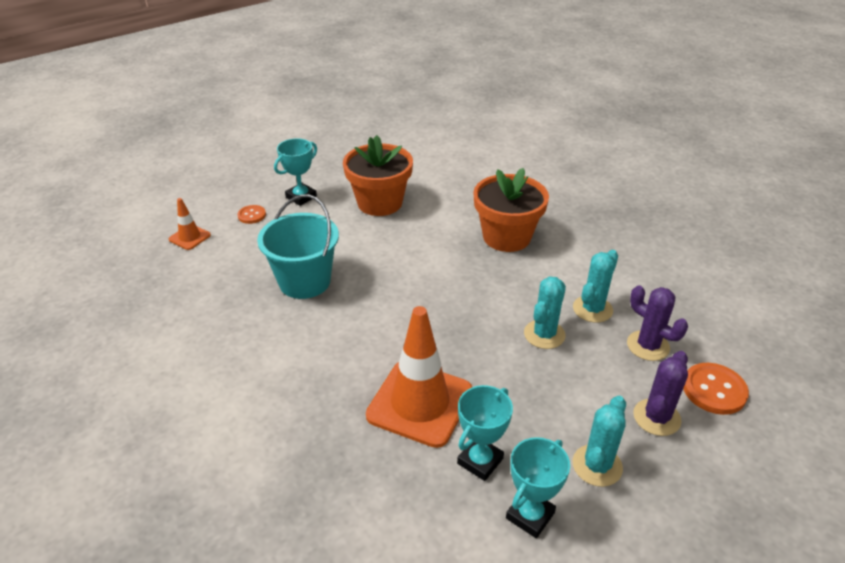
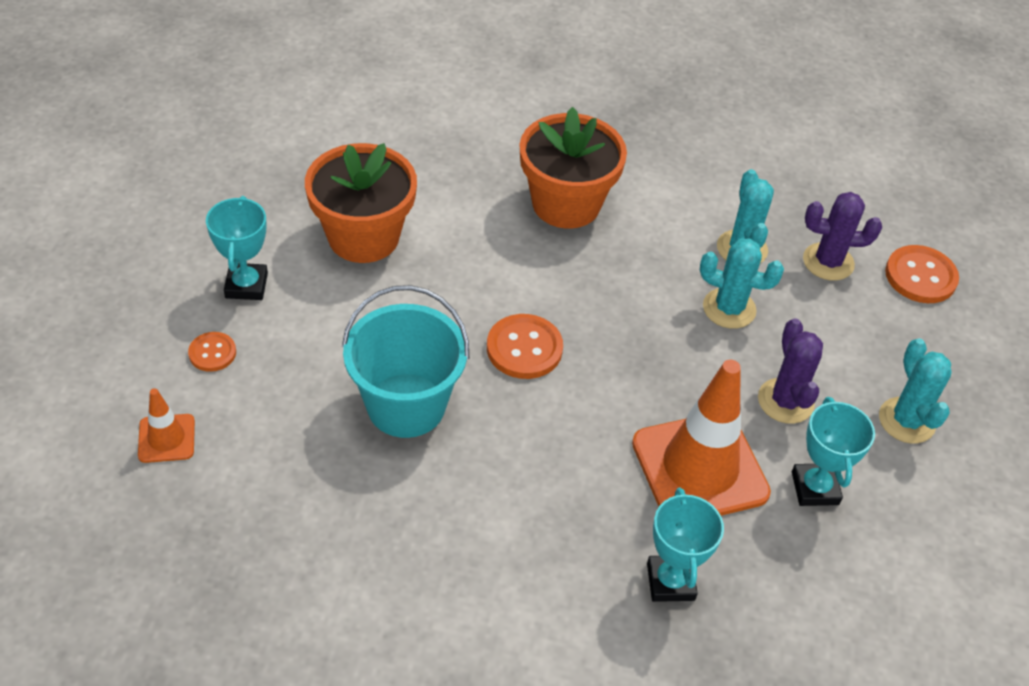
camera: 45 degrees left, 10 degrees up
(396, 289) = (524, 348): none -> orange button
(530, 515) = (905, 509): turquoise trophy -> turquoise trophy (670, 581)
(544, 334) = (729, 308): turquoise cactus -> turquoise cactus turned 60 degrees counterclockwise
(656, 417) = (905, 337): purple cactus -> purple cactus (785, 401)

